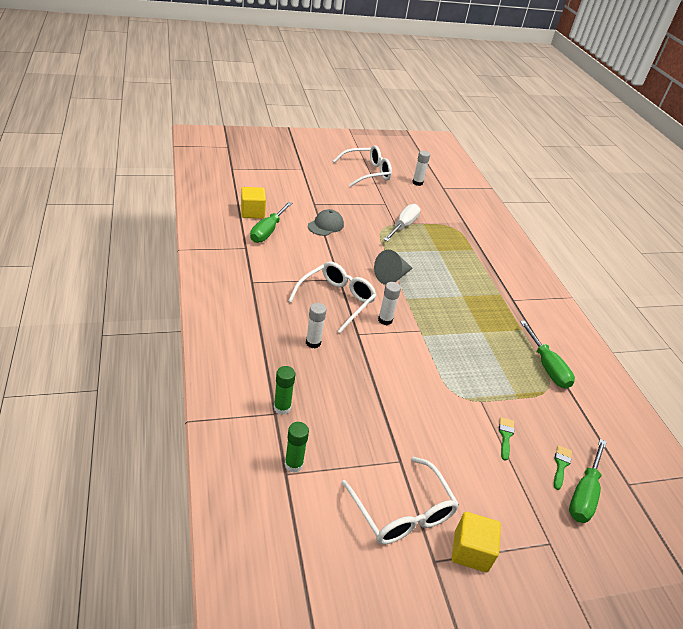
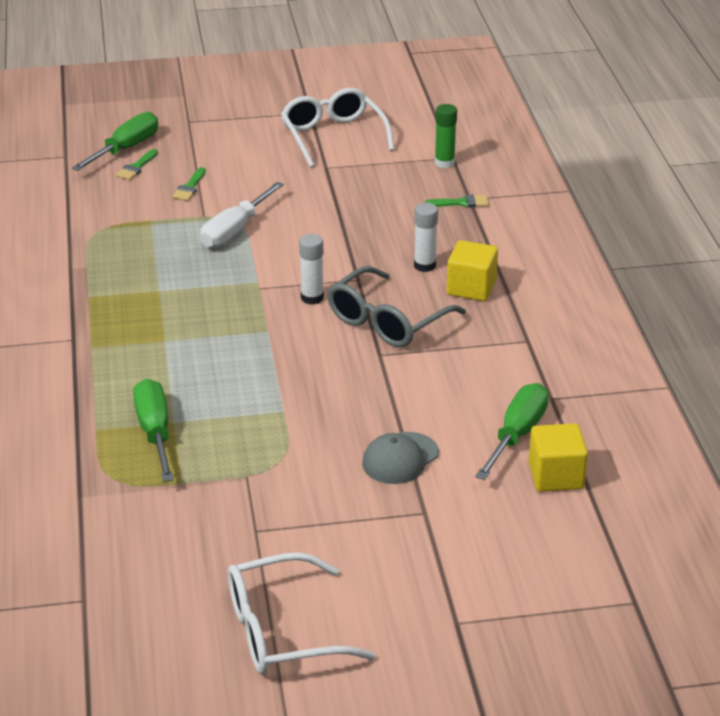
camera: 170 degrees left, 5 degrees down
(282, 408) = (461, 203): green glue stick -> green brush
(336, 300) = (387, 321): white glasses -> grey glasses
(392, 277) = (283, 364): grey cone -> none
(403, 226) = (230, 471): white screwdriver -> white screwdriver (235, 230)
(417, 183) = (149, 609): white glue stick -> none
(471, 551) = (272, 117): yellow cube -> yellow cube (471, 288)
(546, 366) = (82, 253): green screwdriver -> green screwdriver (155, 433)

